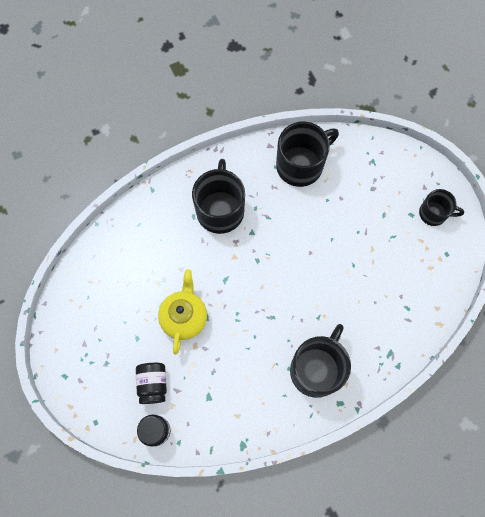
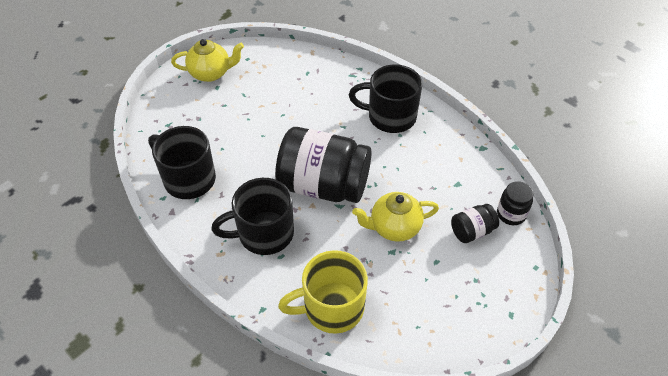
camera: 110 degrees left, 20 degrees down
(131, 239) = (331, 308): none -> yellow mug
(252, 273) = (323, 185): none -> black jar
(434, 213) = (211, 73): black mug -> yellow teapot

